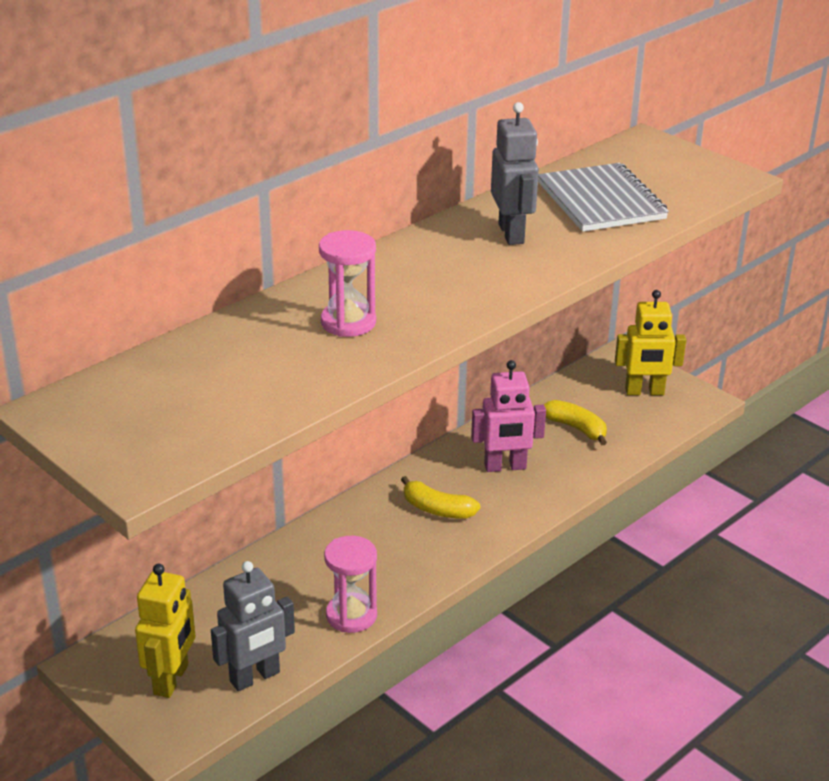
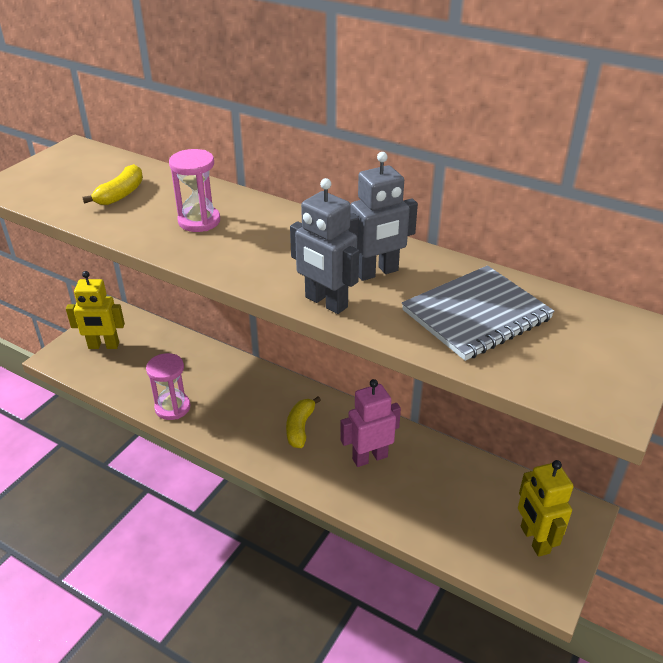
camera: 75 degrees right, 5 degrees up
(255, 677) = (108, 378): grey robot -> grey robot (326, 302)
(505, 467) = (369, 457): pink robot -> pink robot turned 90 degrees clockwise
(576, 428) = (446, 495): yellow banana -> yellow banana (121, 194)

